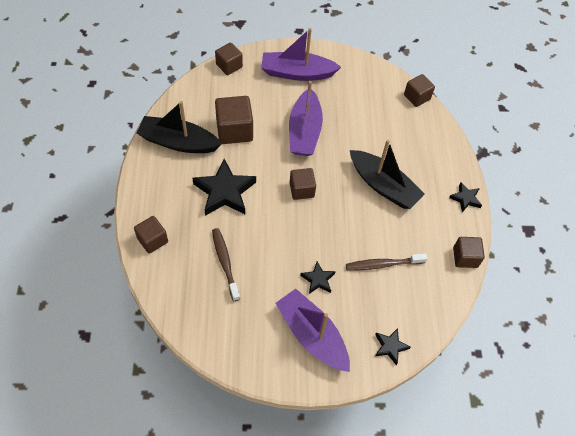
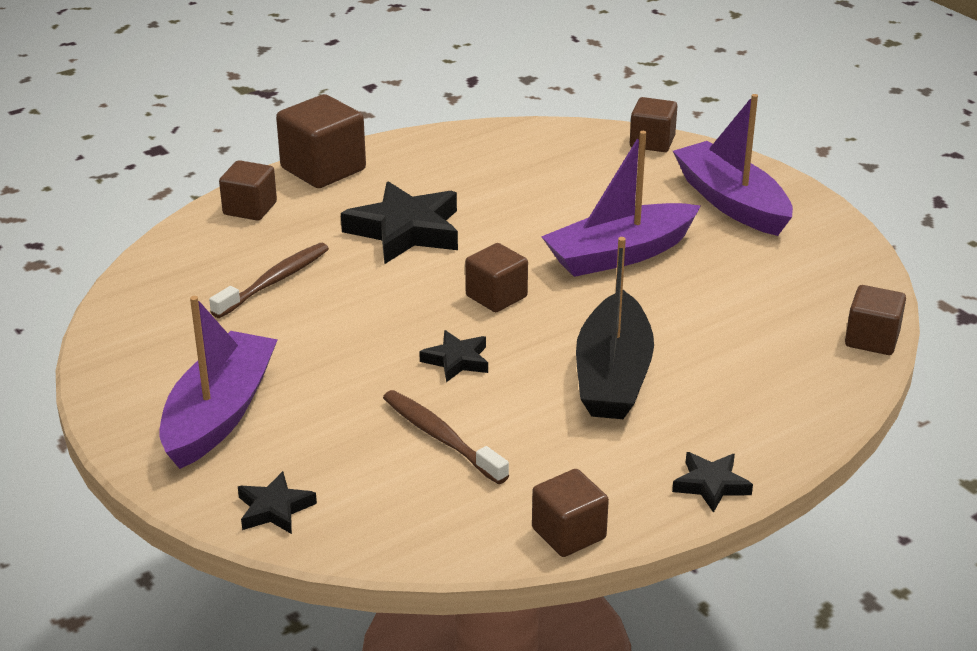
camera: 60 degrees right, 25 degrees down
(178, 142) = (447, 160): black boat -> none
(234, 130) = (533, 194): brown cube -> brown cube (323, 169)
(318, 279) = (334, 379): black star -> black star (456, 360)

